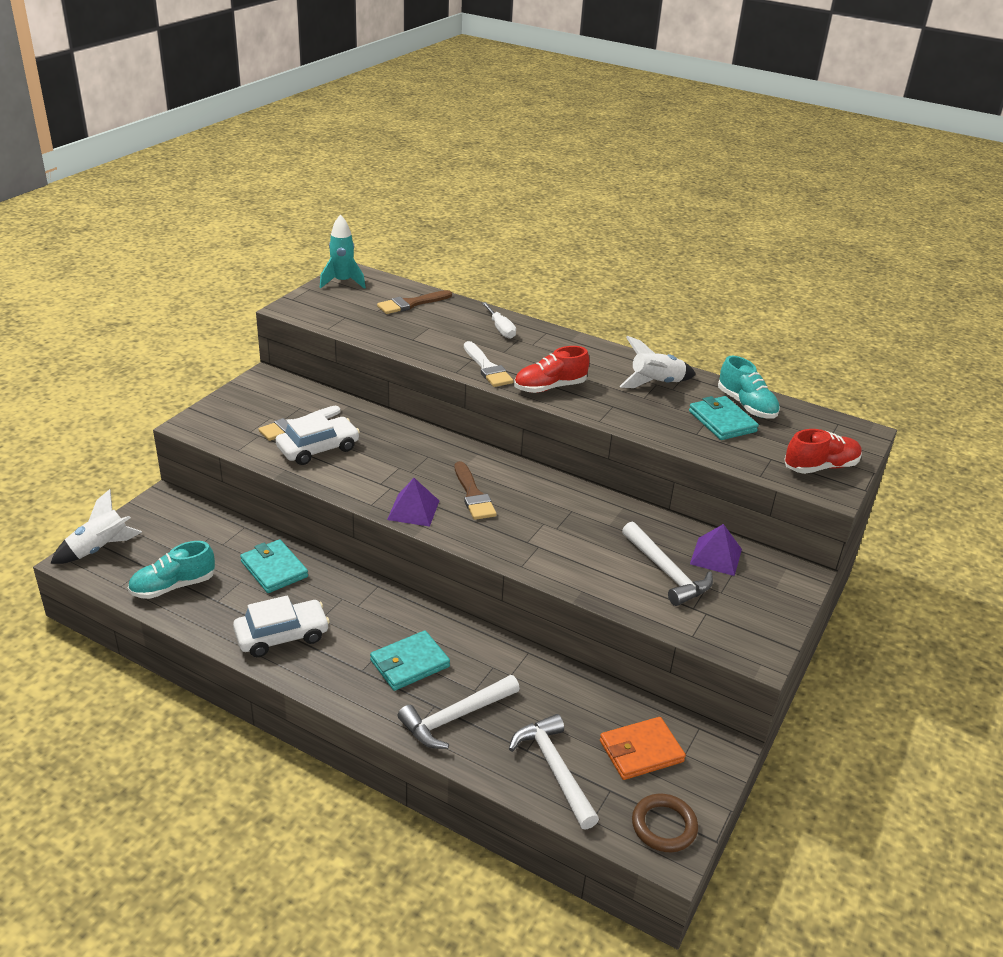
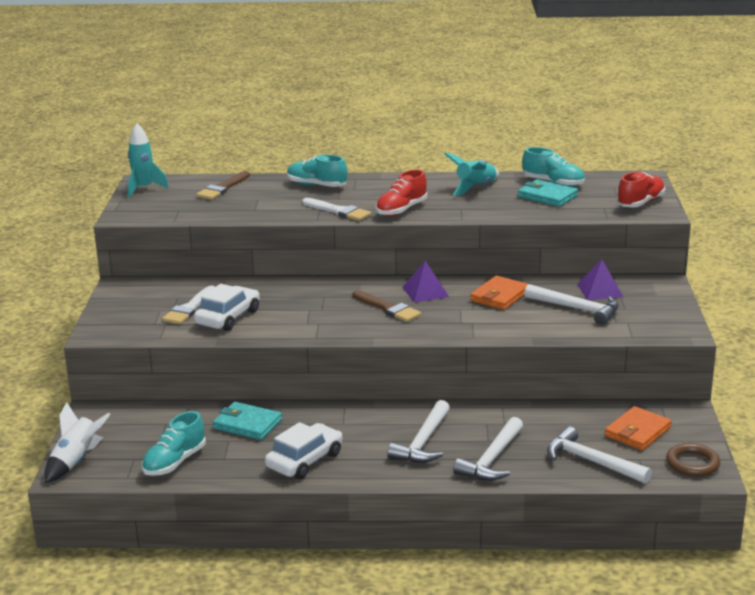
camera: 25 degrees left, 10 degrees down
(409, 663) = (423, 442): turquoise wallet -> white hammer
(413, 510) = (353, 330): purple pyramid -> purple pyramid (425, 292)
(500, 329) = (317, 185): white screwdriver -> turquoise shoe
(600, 522) = (499, 296): none -> orange wallet
(656, 383) = (475, 187): white rocket -> turquoise rocket

